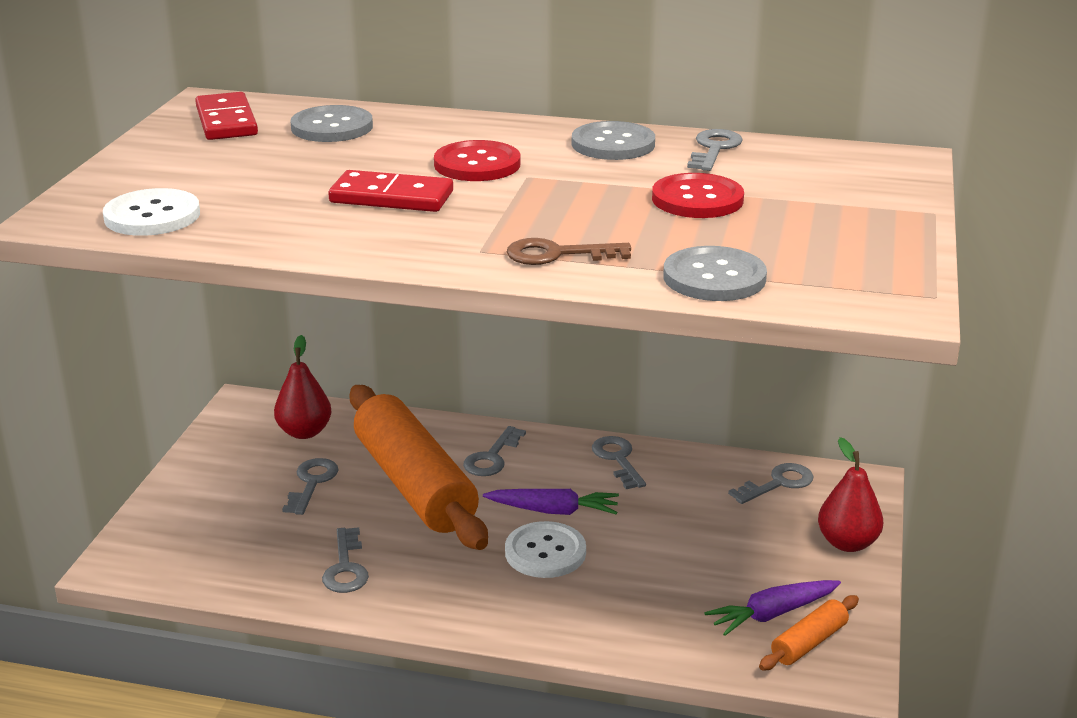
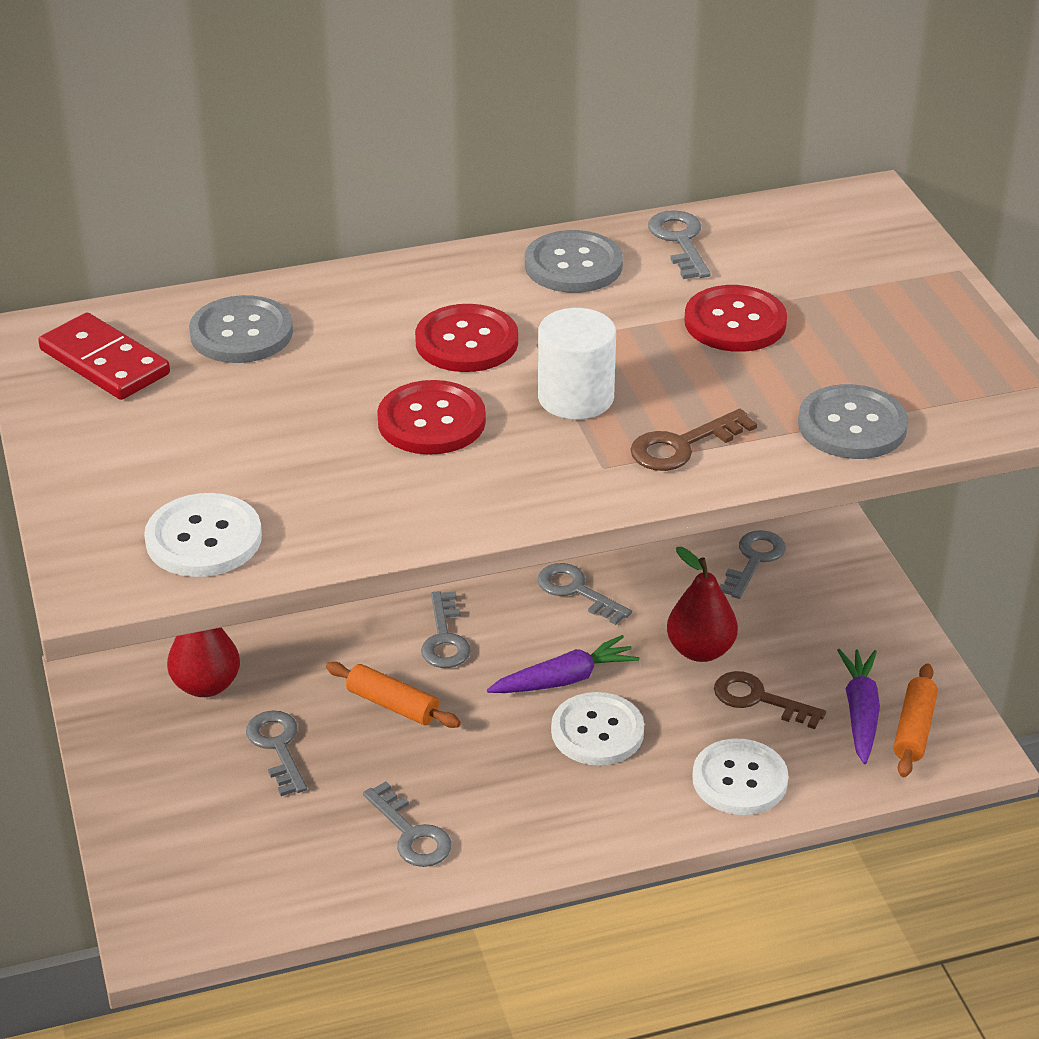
camera: 30 degrees left, 10 degrees up
(391, 197) = (431, 421): red domino -> red button
(414, 485) = (392, 705): orange rolling pin -> orange rolling pin, size x0.42
(514, 210) = (575, 397): none -> white cylinder
(626, 624) = (739, 779): none -> white button
(694, 575) = (758, 699): none -> brown key
(772, 614) = (860, 712): purple carrot -> purple carrot turned 150 degrees clockwise
(847, 543) = (867, 605): red pear -> red pear (700, 650)

